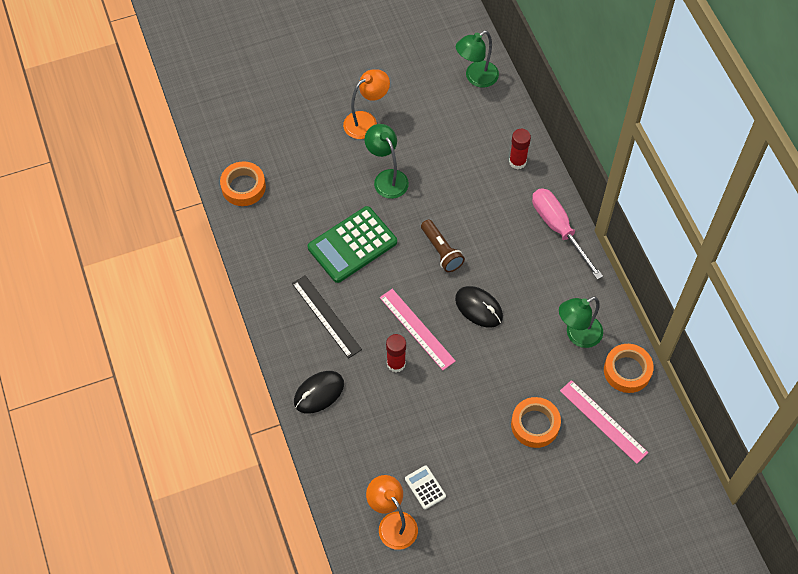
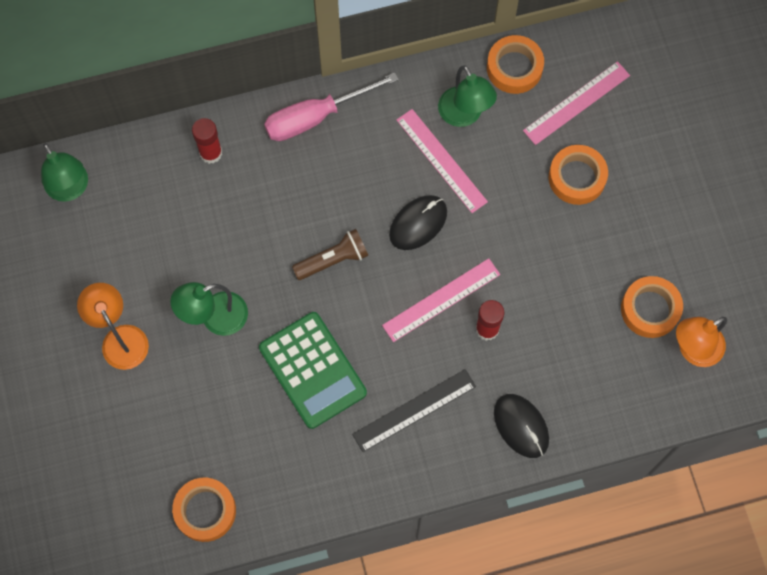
camera: 85 degrees left, 10 degrees up
(425, 487) = (650, 309): white calculator -> orange tape
(535, 321) = (441, 160): none -> pink ruler

